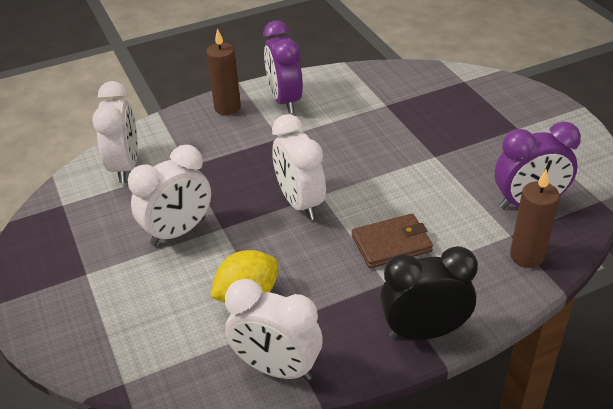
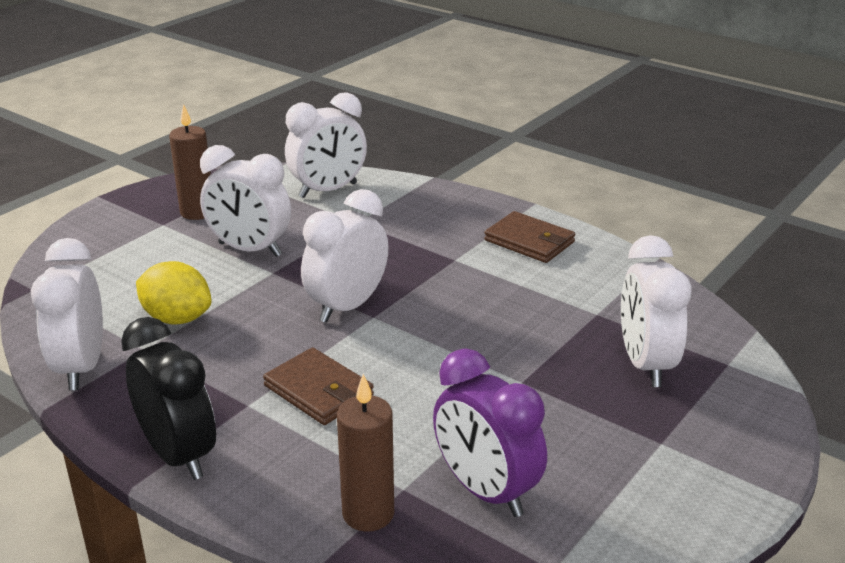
camera: 60 degrees right, 10 degrees down
(227, 108) = (478, 211): brown candle -> brown candle (197, 212)
(285, 100) = (529, 241): purple clock -> brown wallet
(447, 107) = (645, 364): none -> white clock

